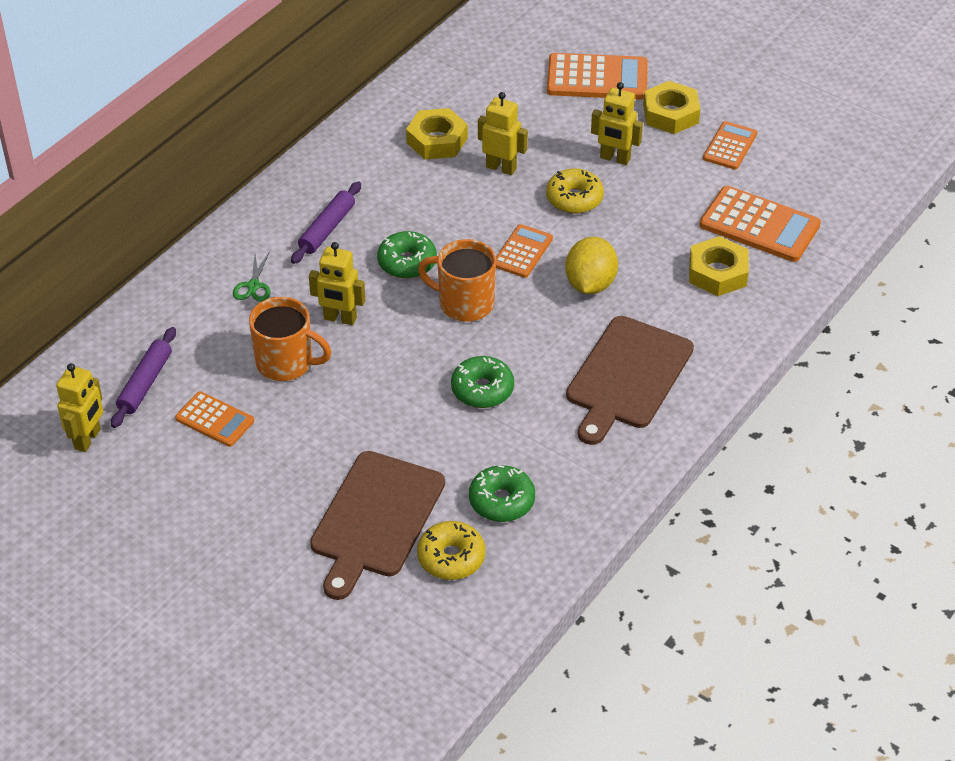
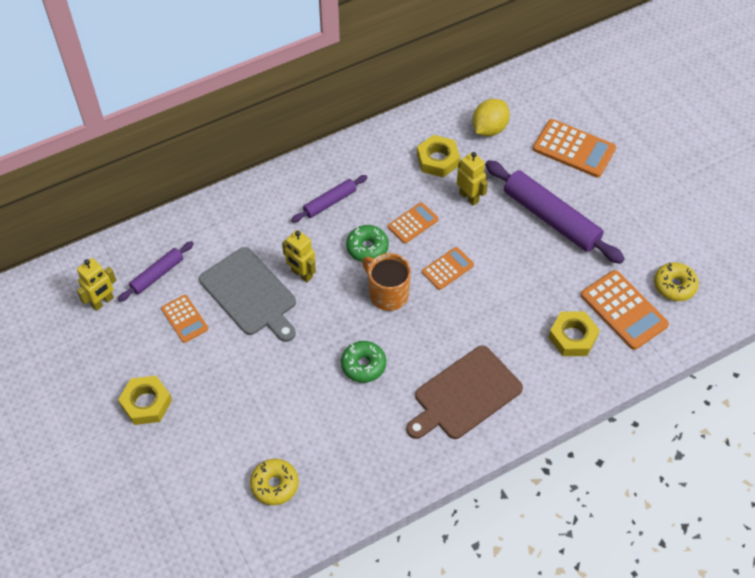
camera: 25 degrees right, 10 degrees up
(253, 286) = (261, 228): green scissors -> none
(286, 363) = (250, 294): orange mug -> grey cutting board
(375, 519) = (243, 435): brown cutting board -> none
(501, 501) = (330, 456): green donut -> none
(574, 198) = (505, 240): yellow donut -> yellow donut (674, 286)
(590, 284) = (479, 312): yellow lemon -> yellow lemon (489, 129)
(615, 158) = (551, 218): yellow robot -> purple rolling pin
(670, 114) = (610, 196): yellow nut -> yellow nut (146, 403)
(730, 146) = (638, 238): orange calculator -> orange calculator (413, 223)

